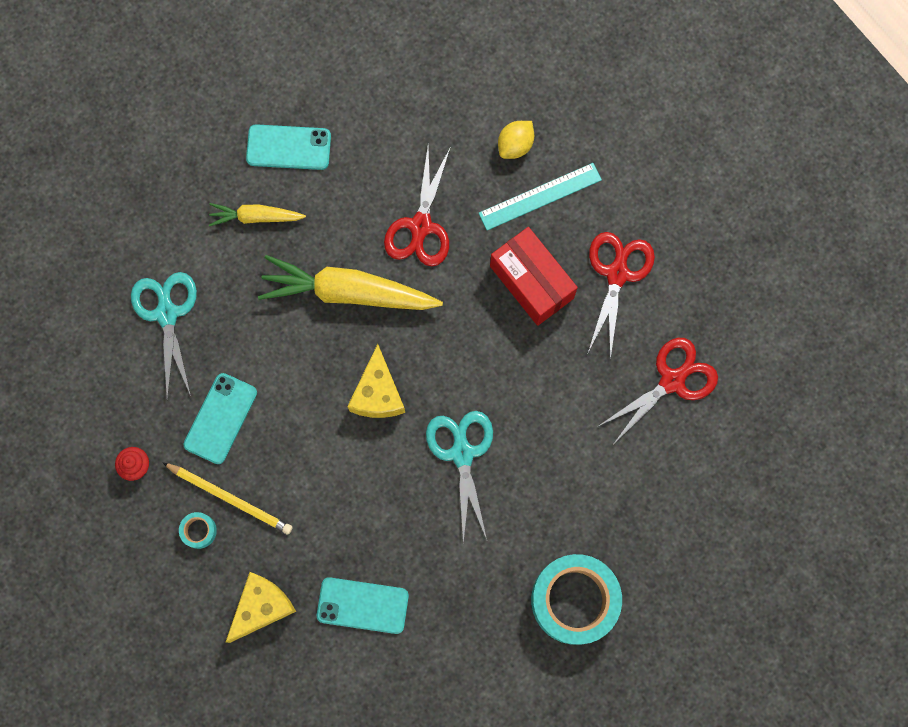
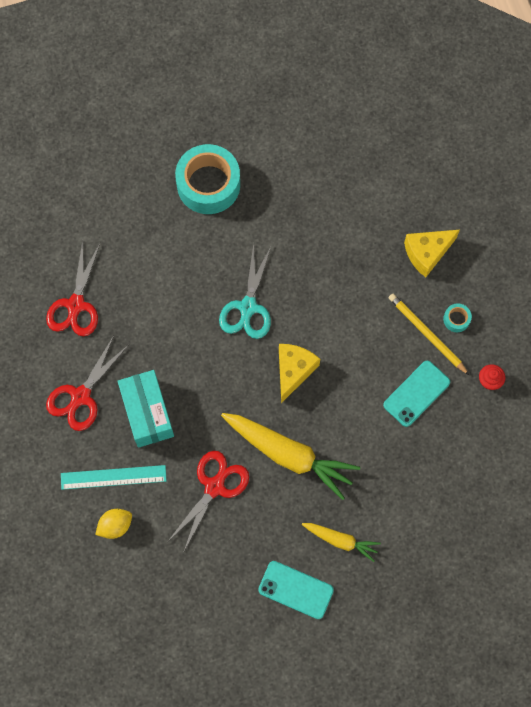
camera: 160 degrees left, 5 degrees down
(167, 314) = (434, 487): turquoise scissors -> none
(362, 605) = (356, 230): turquoise phone -> none
(531, 282) = (147, 413): red box -> turquoise box
(672, 381) = (76, 305): red scissors -> red scissors turned 60 degrees counterclockwise

